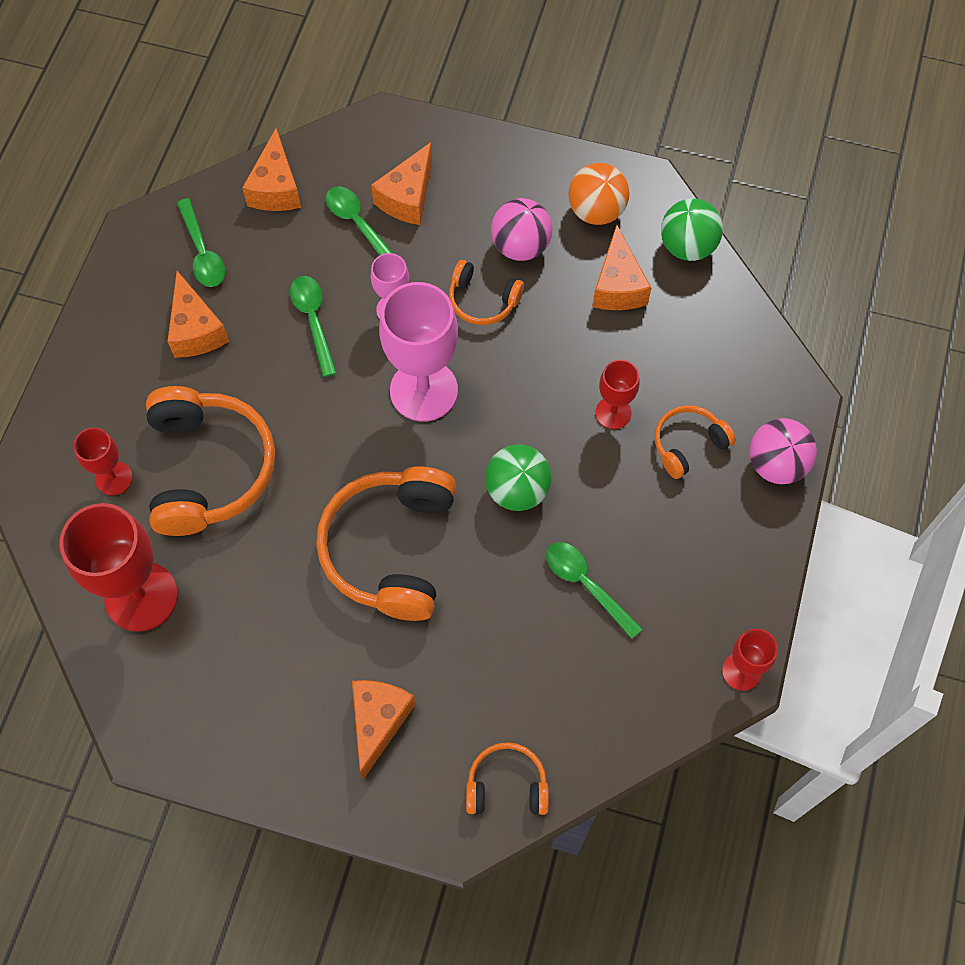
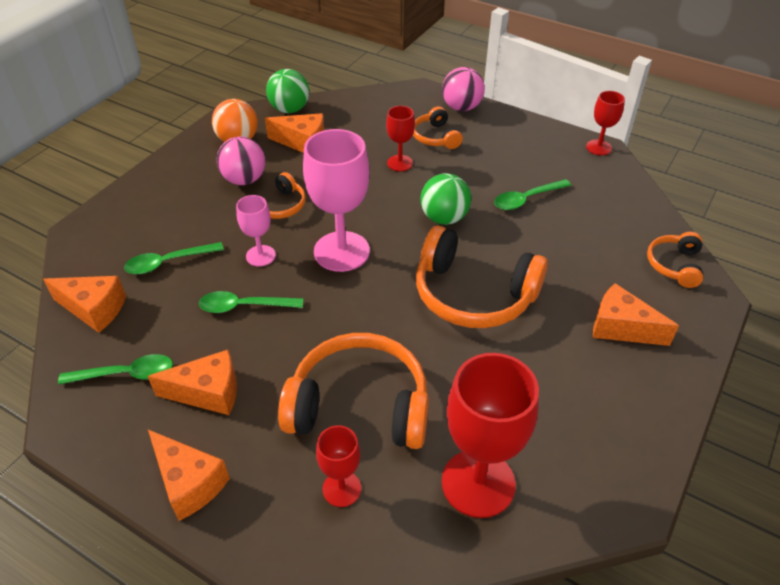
camera: 75 degrees left, 20 degrees down
(407, 197) = (162, 230): orange cheese -> orange cheese (189, 483)

